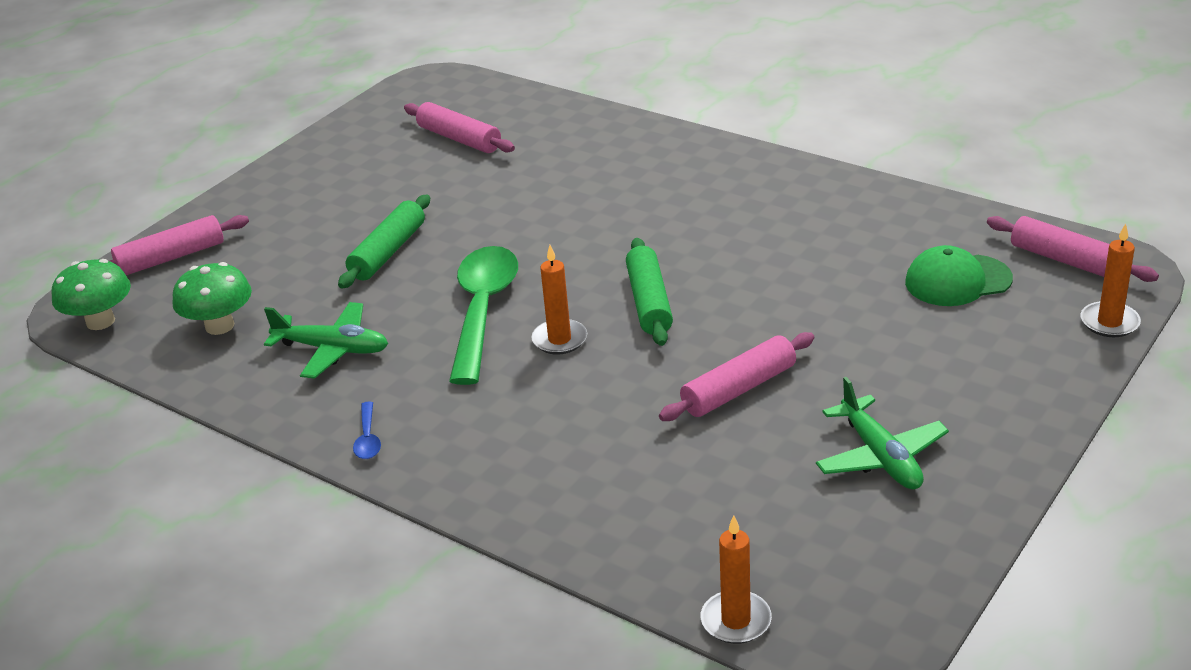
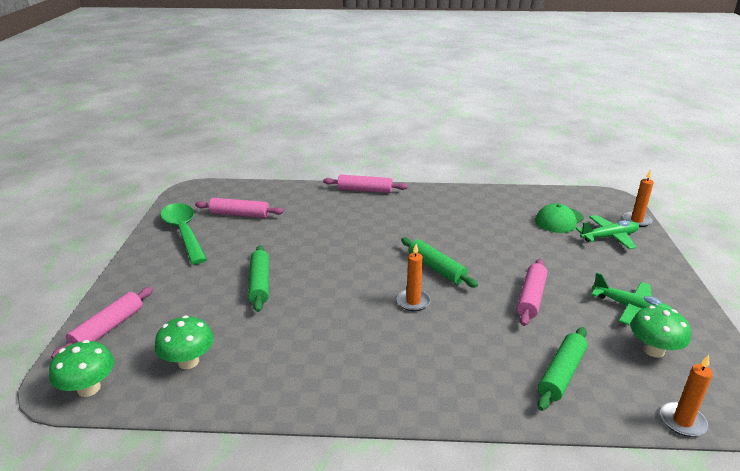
camera: 35 degrees left, 5 degrees down
(332, 349) = (283, 351): green plane -> green plane (609, 237)
(368, 438) = (365, 398): blue spoon -> none
(483, 310) = (352, 299): green spoon -> green spoon (184, 232)
(646, 502) = (561, 374): none -> green rolling pin
(827, 524) = (653, 350): none -> green mushroom
(1068, 261) = (589, 201): pink rolling pin -> pink rolling pin (365, 190)

